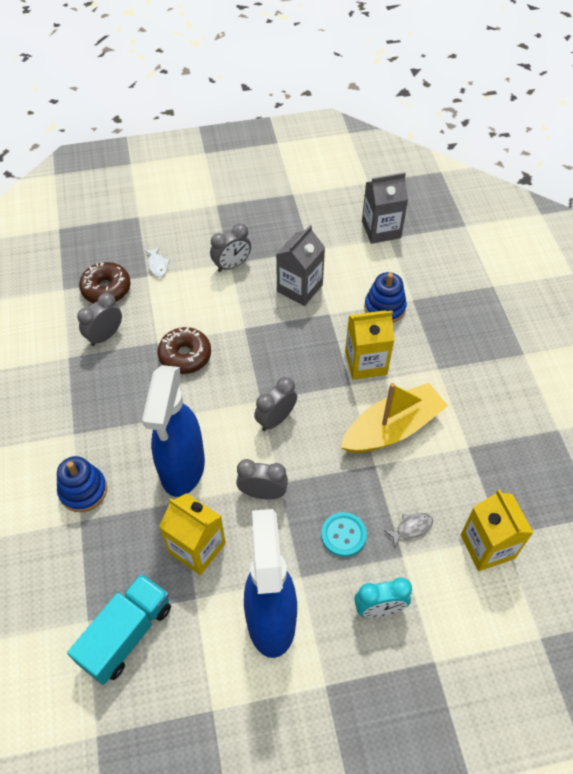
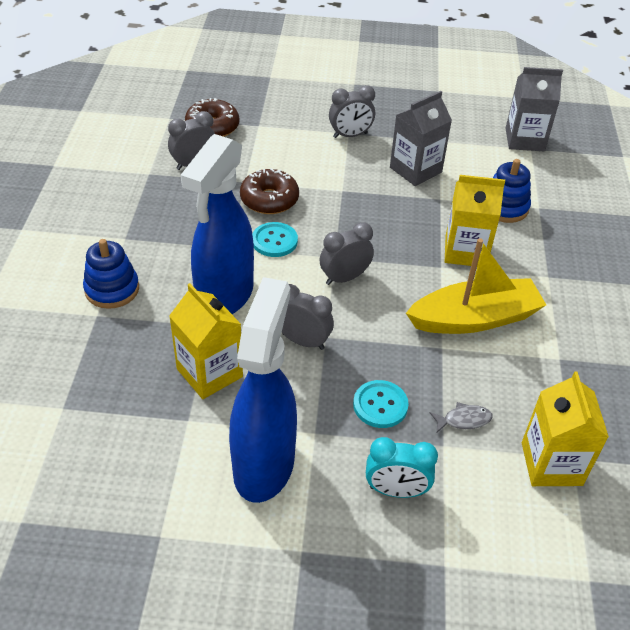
camera: 15 degrees right, 10 degrees down
(126, 634) = (98, 433): turquoise truck -> none
(157, 265) = (273, 119): white fish -> none
(204, 398) = (274, 241): none -> turquoise button

